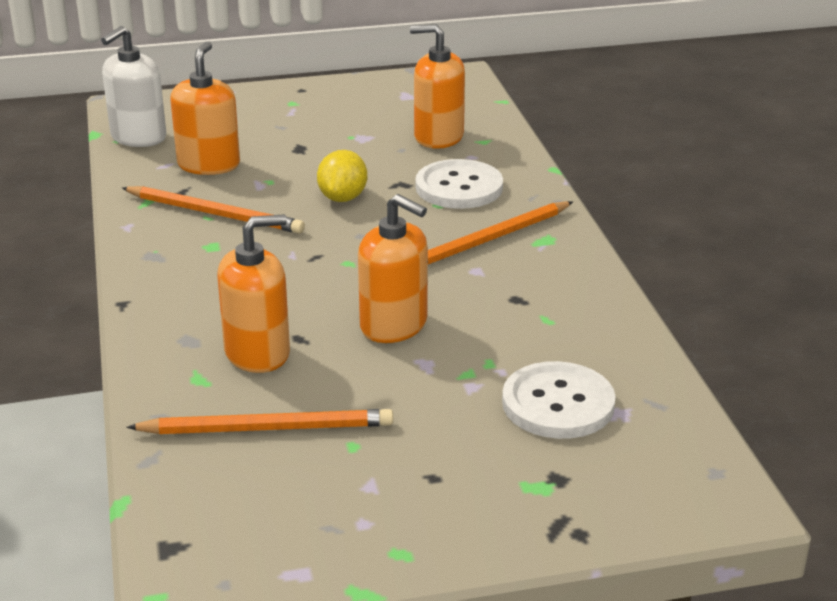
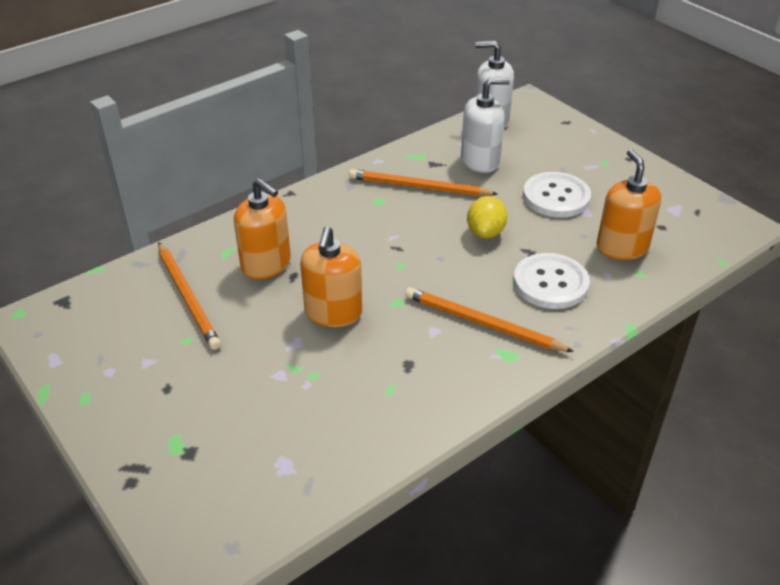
camera: 65 degrees right, 10 degrees up
(209, 165) = (480, 161): orange soap dispenser -> white soap dispenser
(215, 214) = (418, 187): orange pencil -> orange pencil turned 105 degrees clockwise
(343, 198) = (485, 232): yellow lemon -> yellow lemon turned 60 degrees counterclockwise
(558, 403) = (279, 427): white button -> white button (556, 197)

